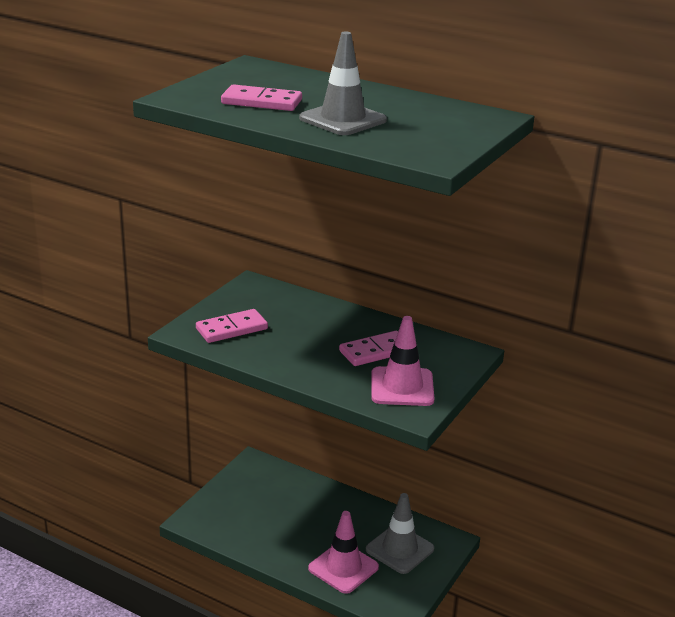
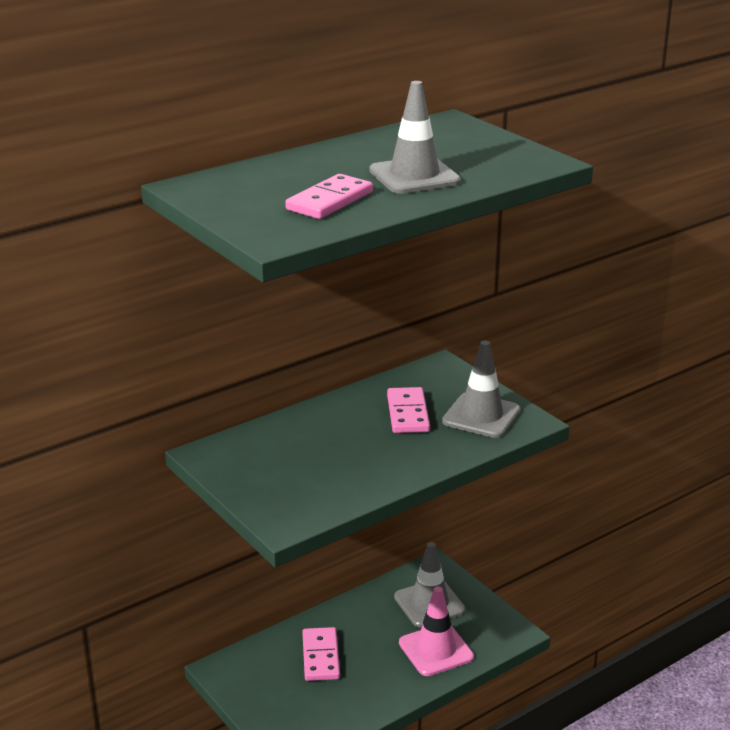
camera: 65 degrees left, 0 degrees up
(232, 329) = (301, 489): pink domino -> pink domino (321, 657)
(402, 387) = (481, 416): pink traffic cone -> grey traffic cone

